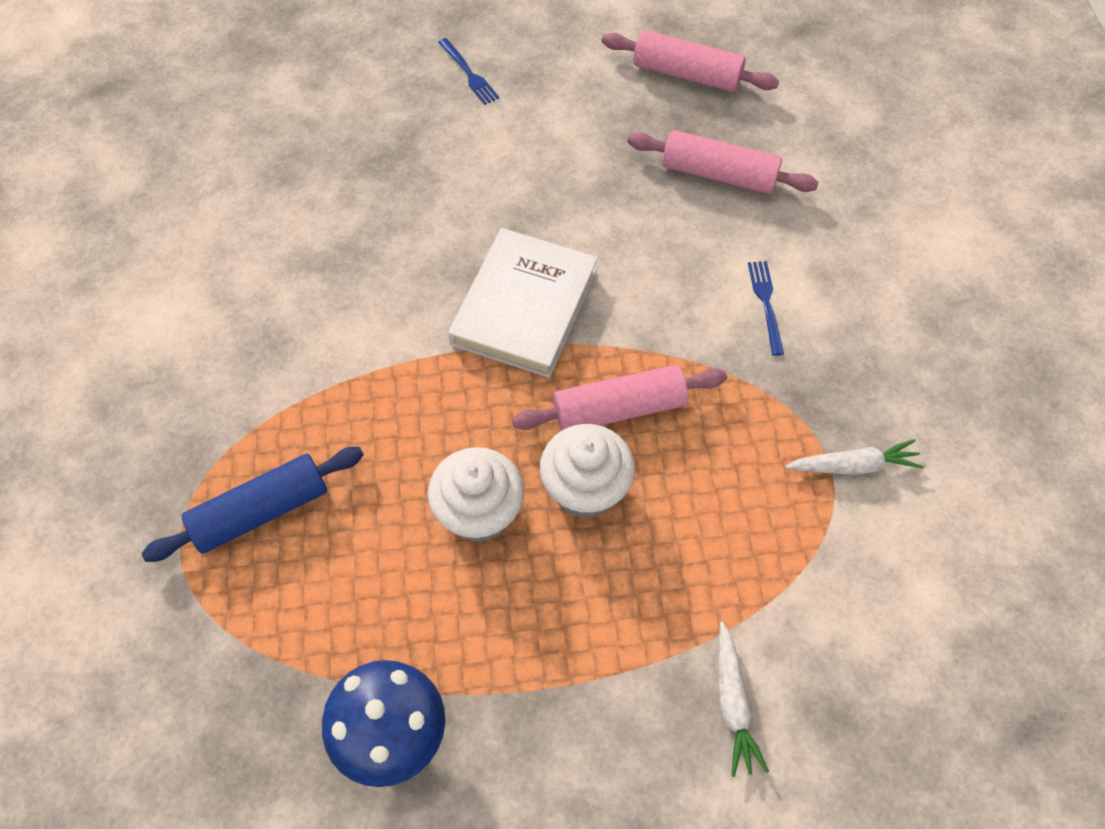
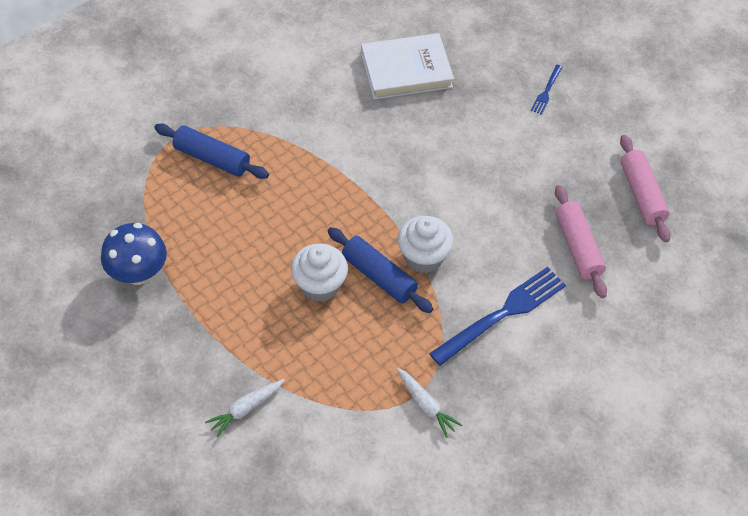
camera: 55 degrees right, 5 degrees down
(479, 513) = (273, 246): white cupcake -> white cupcake (423, 257)
(525, 307) = (409, 201): white book -> white book (406, 70)
(619, 409) = (378, 276): pink rolling pin -> blue rolling pin
(765, 302) = (503, 313): blue fork -> blue fork, size x2.12

